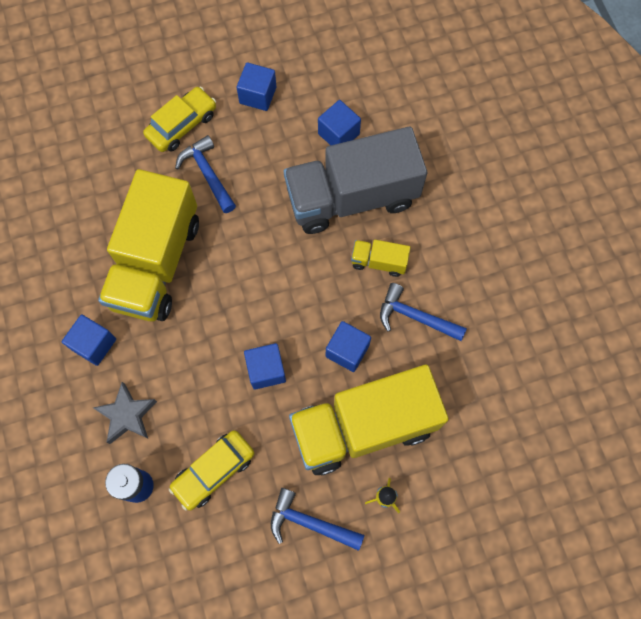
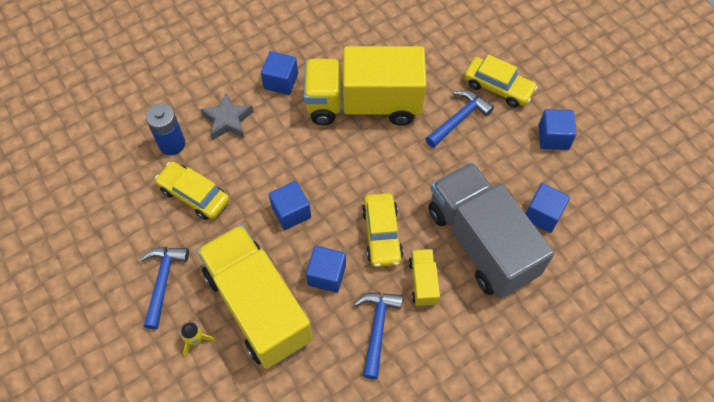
camera: 75 degrees right, 10 degrees down
(317, 286) = (381, 234): none -> yellow car

